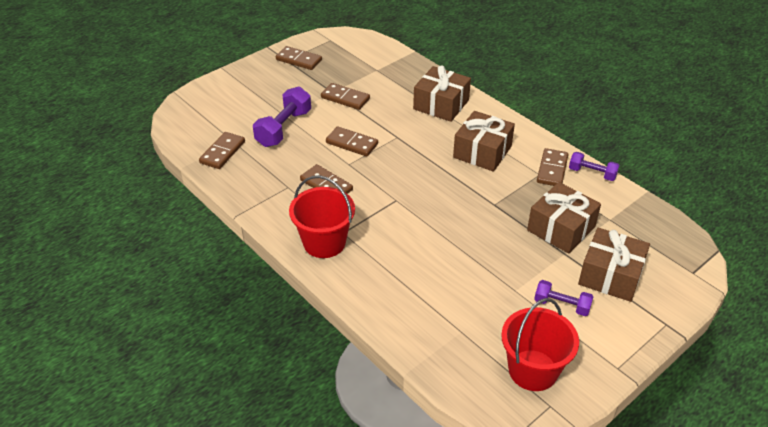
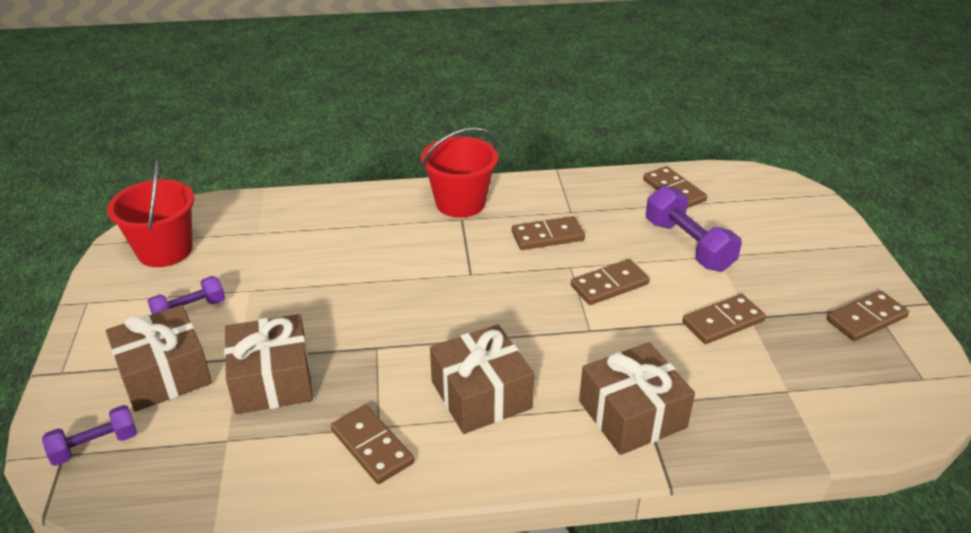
camera: 125 degrees right, 5 degrees down
(592, 173) = (316, 488): purple dumbbell -> purple dumbbell (95, 446)

